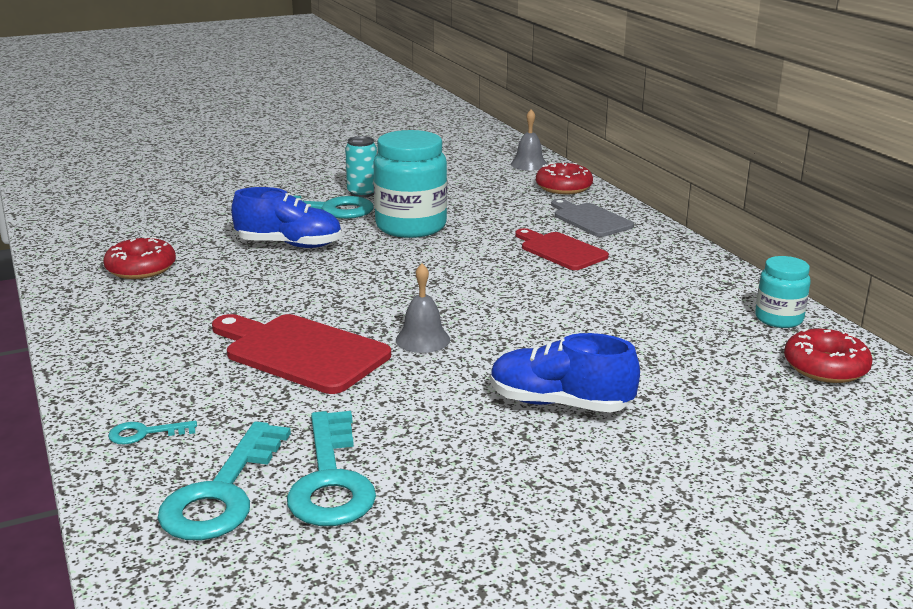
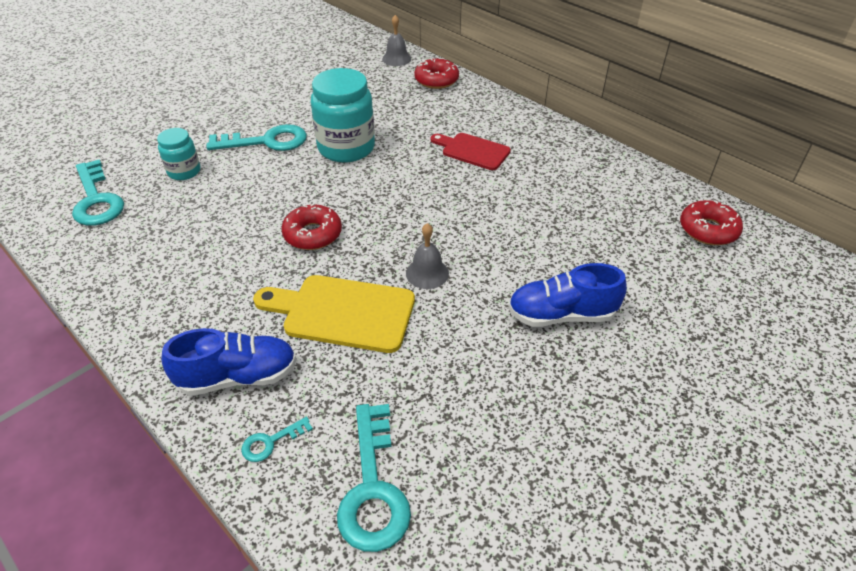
camera: 20 degrees left, 20 degrees up
(141, 268) = (149, 248): red donut -> red donut (313, 234)
(289, 245) = (261, 190): blue shoe -> blue shoe (238, 377)
(301, 352) = (342, 312): red cutting board -> yellow cutting board
(330, 480) = (446, 446): turquoise key -> turquoise key (96, 200)
(362, 193) = (285, 117): turquoise can -> none
(590, 219) = (475, 112): grey cutting board -> none
(778, 319) = (655, 189): turquoise jar -> turquoise jar (184, 171)

